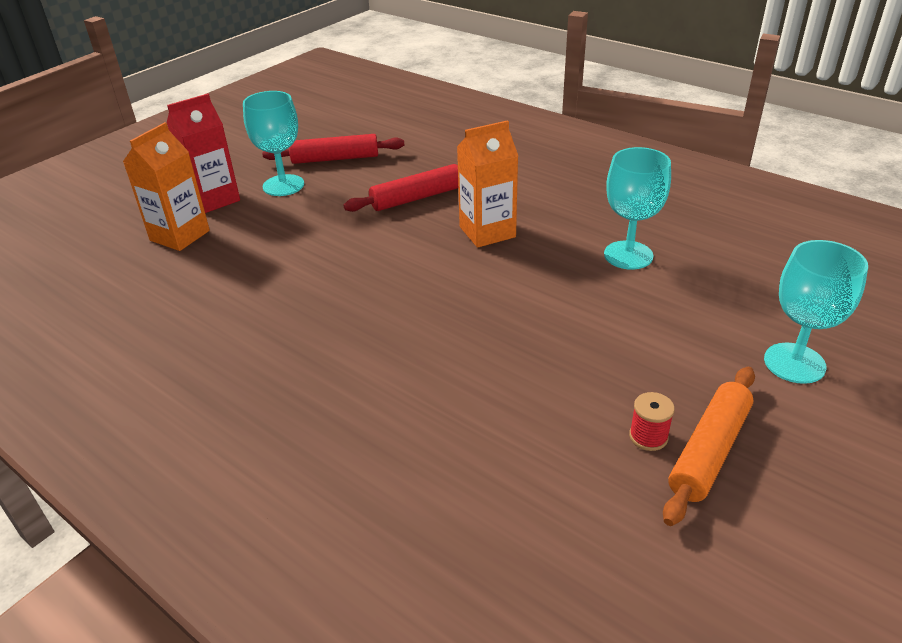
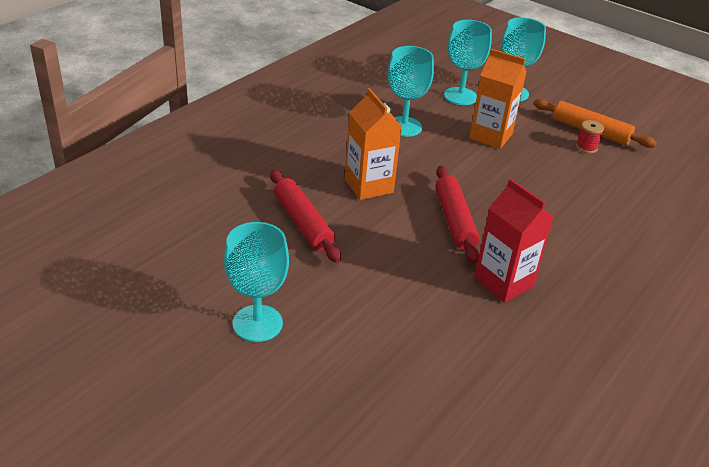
camera: 95 degrees left, 0 degrees up
(180, 235) = (365, 405): orange carton -> orange carton (490, 136)
(214, 199) = (281, 385): red carton -> red carton (503, 282)
(335, 159) = (199, 283): red rolling pin -> red rolling pin (454, 220)
(745, 306) = (460, 96): none -> turquoise goblet

